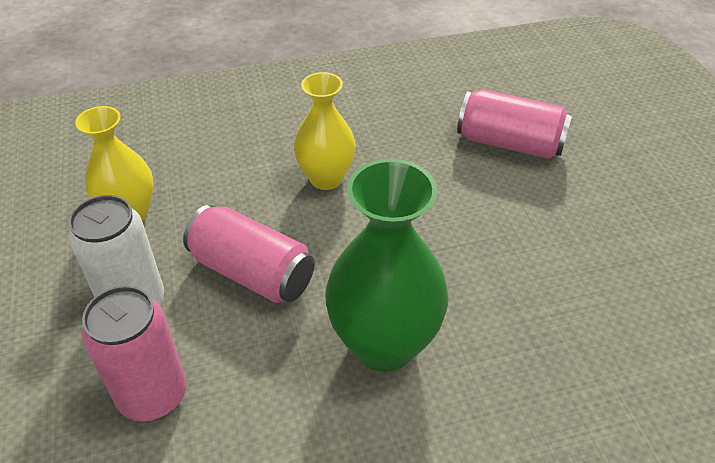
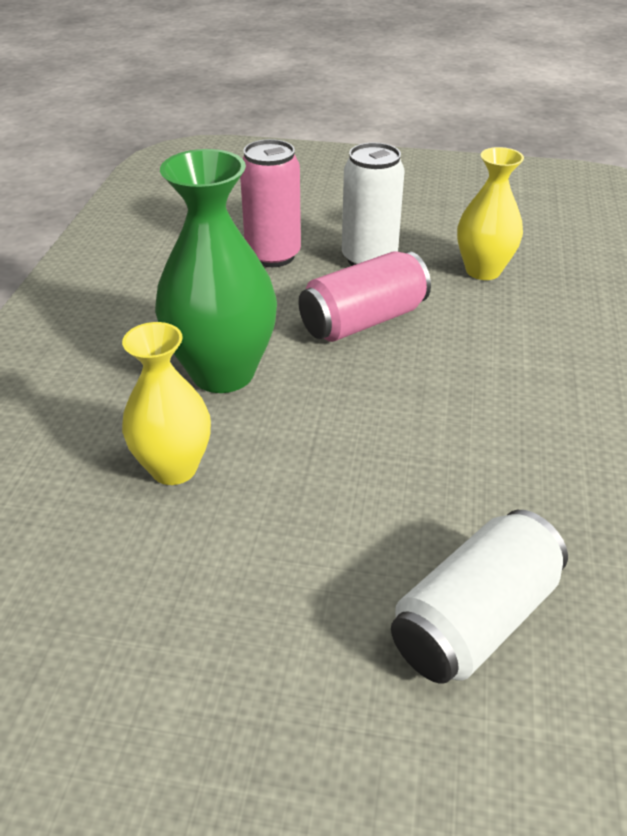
camera: 115 degrees right, 5 degrees down
(326, 178) = (478, 401): yellow vase -> yellow vase (174, 468)
(509, 143) = (474, 619): pink can -> white can

